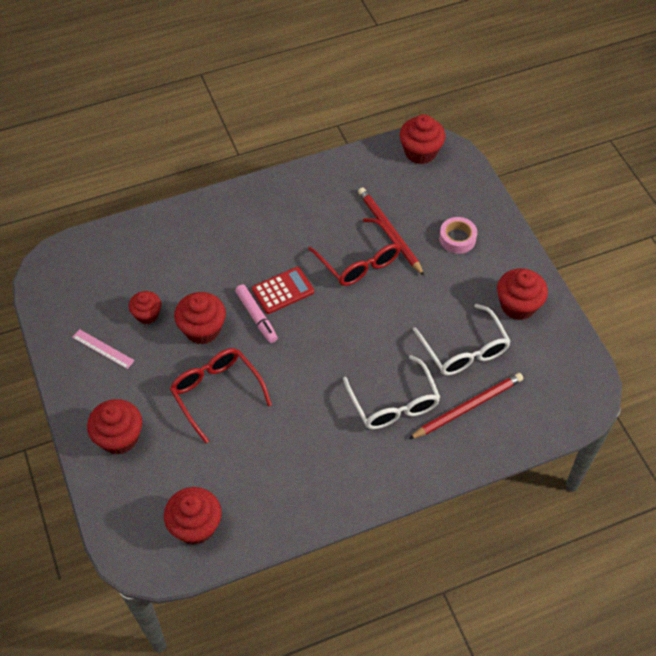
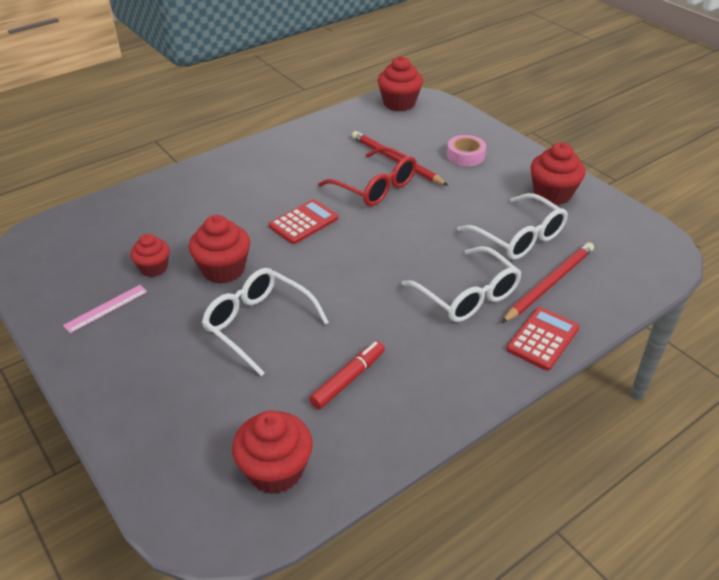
camera: 15 degrees left, 15 degrees down
(103, 349) = (106, 308): pink ruler -> pink ruler turned 60 degrees counterclockwise
(119, 437) = (146, 393): red cupcake -> none
(216, 393) = (258, 324): red glasses -> white glasses
(256, 316) = (282, 248): pink marker -> none
(270, 462) = (348, 379): none -> red marker
(437, 461) = (543, 339): none -> red calculator

